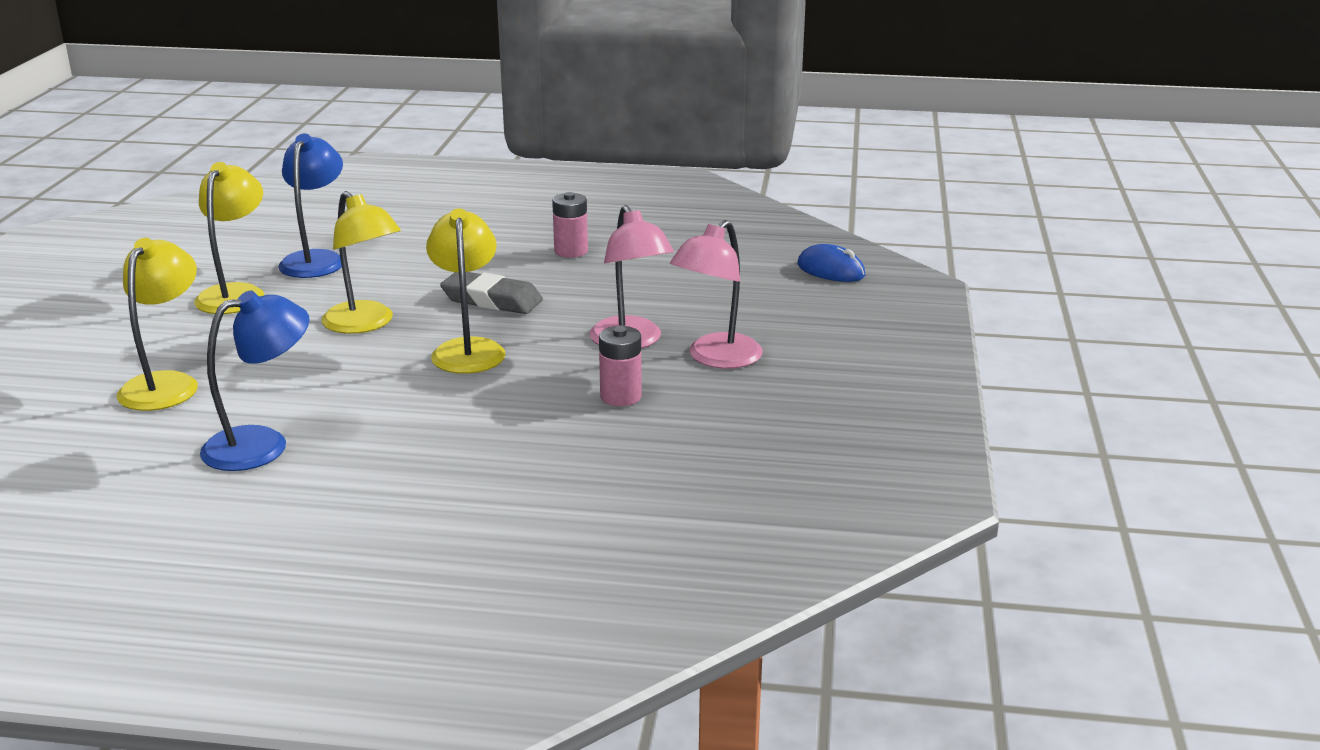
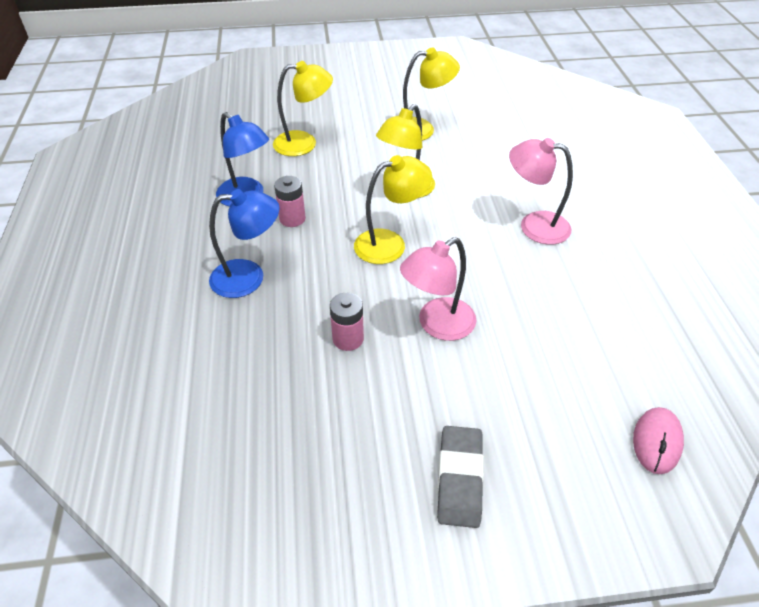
camera: 75 degrees right, 20 degrees up
(316, 259) = (486, 143): blue lamp -> blue lamp (249, 277)
(492, 300) = (470, 234): grey eraser -> grey eraser (459, 478)
(571, 251) = (578, 254): pink battery -> pink battery (292, 219)
(716, 358) = (430, 384): pink lamp -> pink lamp (534, 225)
(831, 270) = (657, 442): blue mouse -> pink mouse

